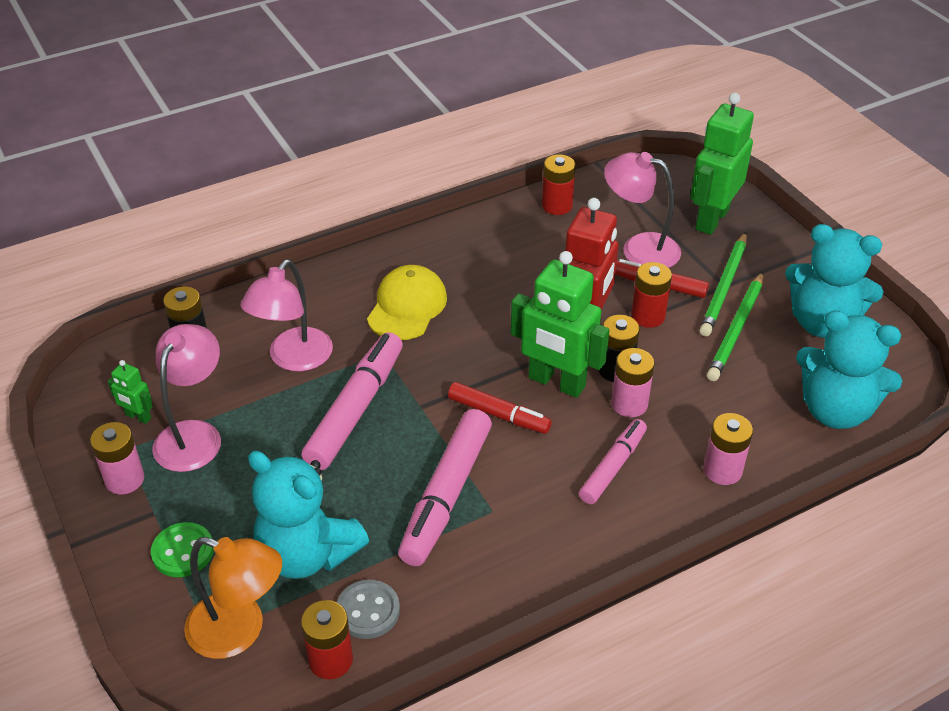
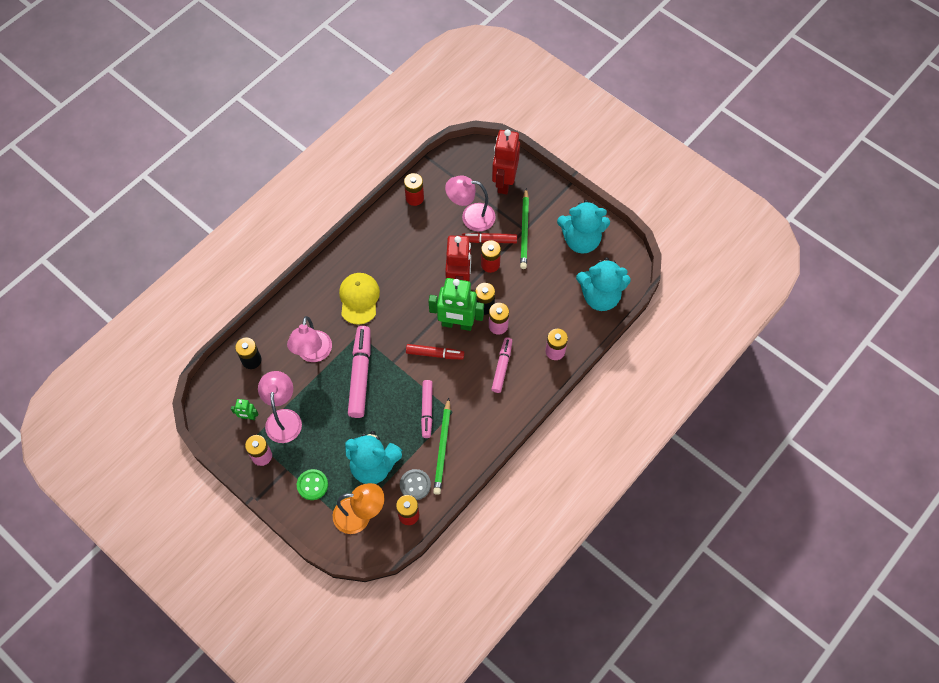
camera: 20 degrees left, 20 degrees up
(446, 495) = (427, 410): pink marker -> pink marker, size x0.62
(711, 219) = (504, 182): green robot -> red robot
(736, 329) = (538, 258): green pencil -> green pencil (442, 448)

